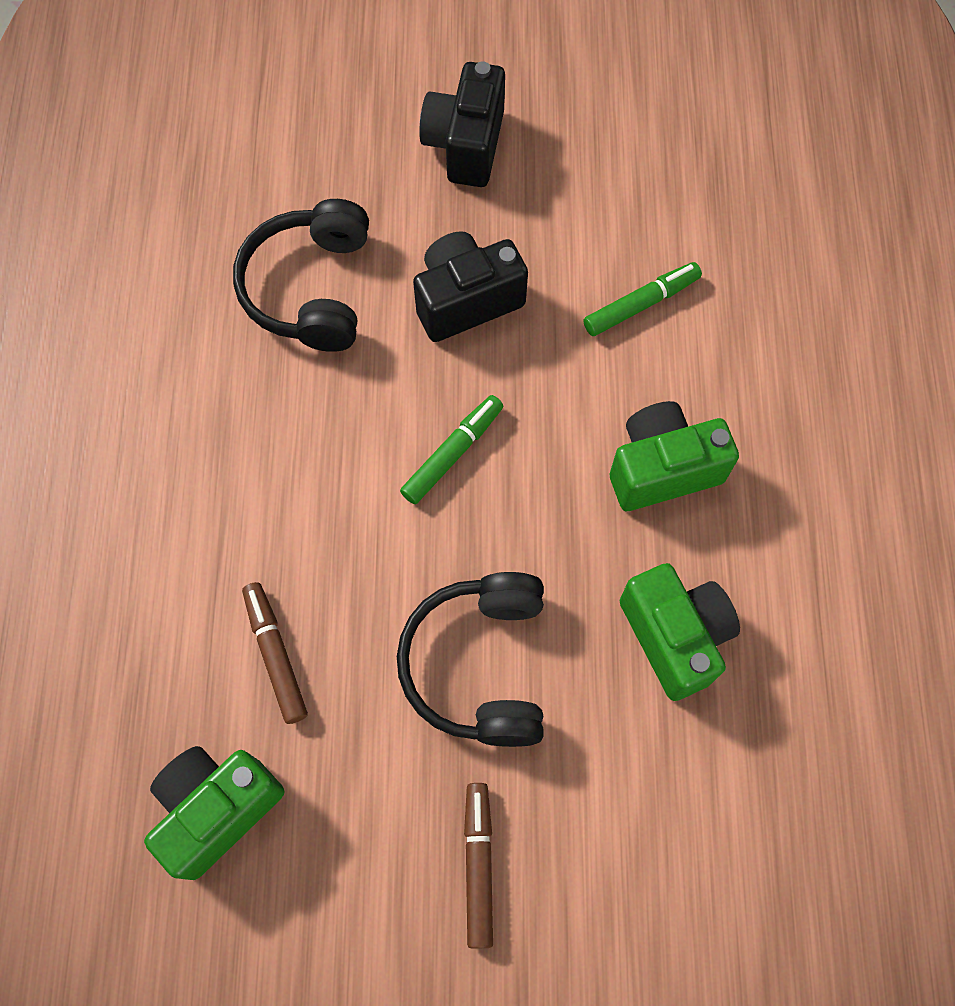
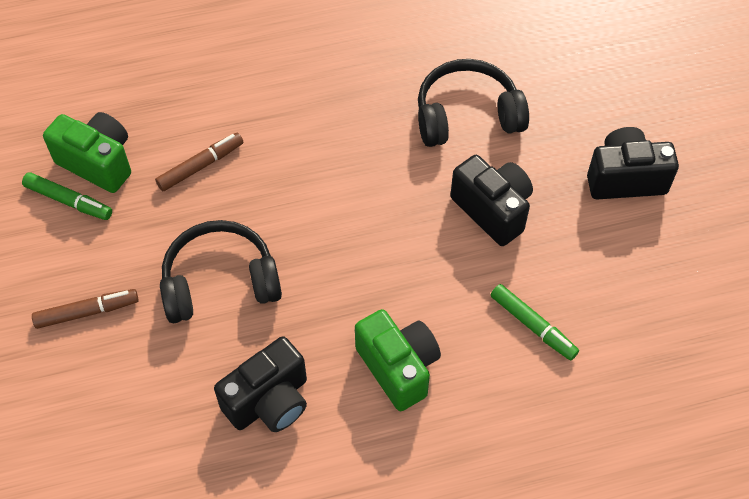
camera: 75 degrees right, 10 degrees down
(453, 453) = (369, 230): green marker -> green marker (69, 201)
(675, 636) = (269, 401): green camera -> black camera

